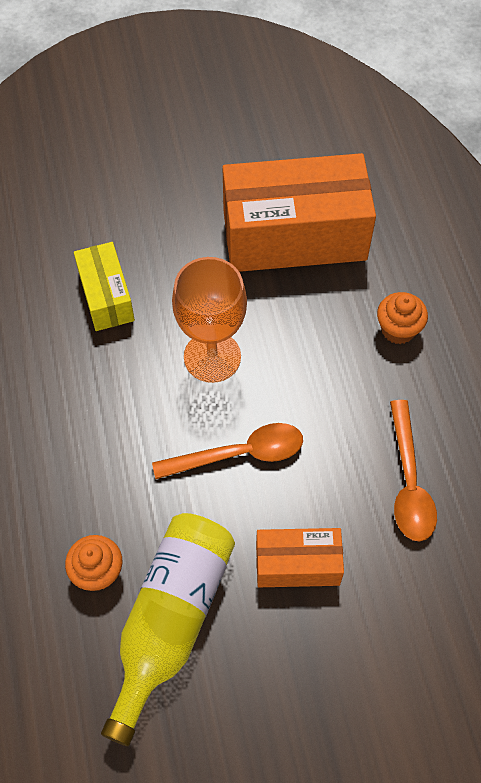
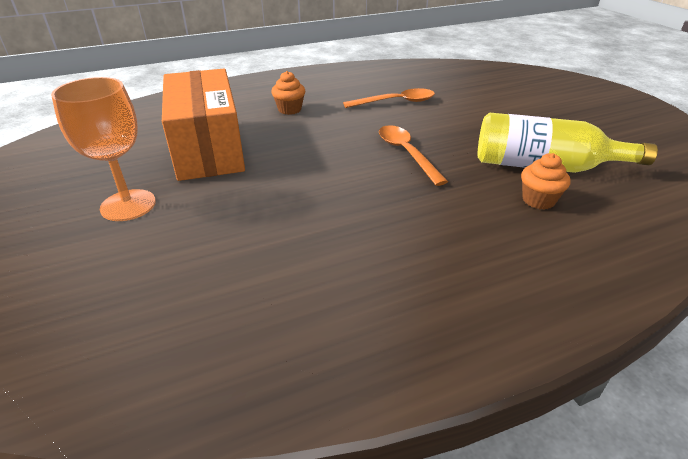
camera: 100 degrees left, 25 degrees down
(106, 296) = (276, 234): yellow box -> none
(212, 357) = (329, 172): orange goblet -> orange goblet (128, 205)
(297, 564) = (470, 129): orange box -> none

